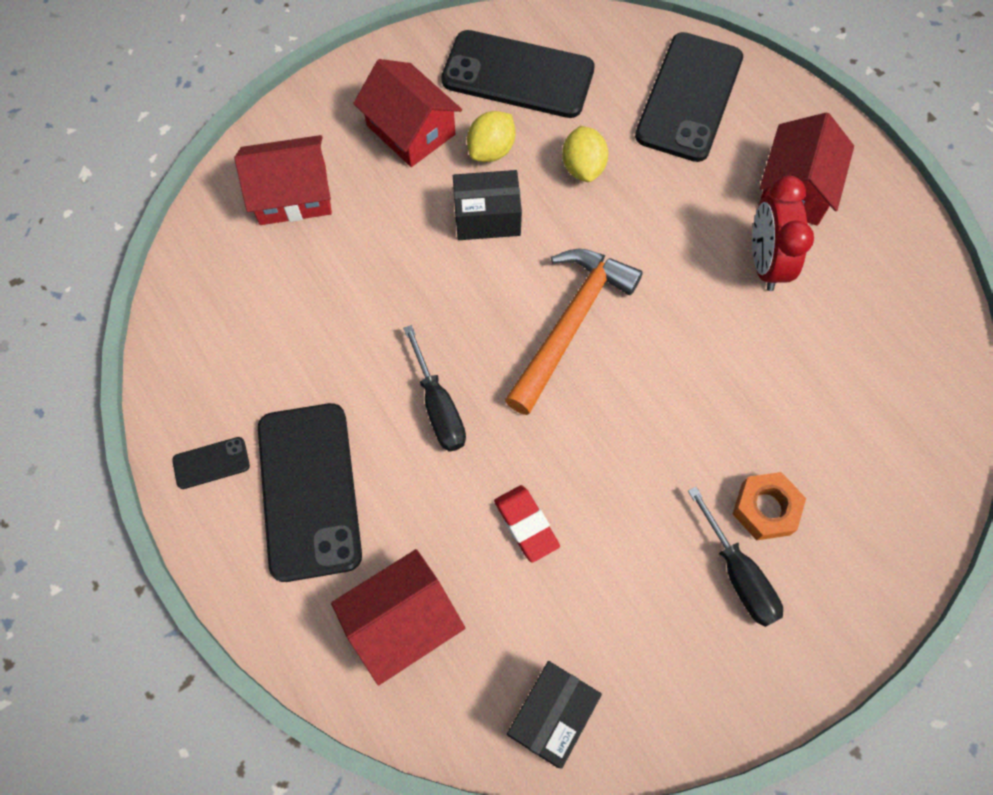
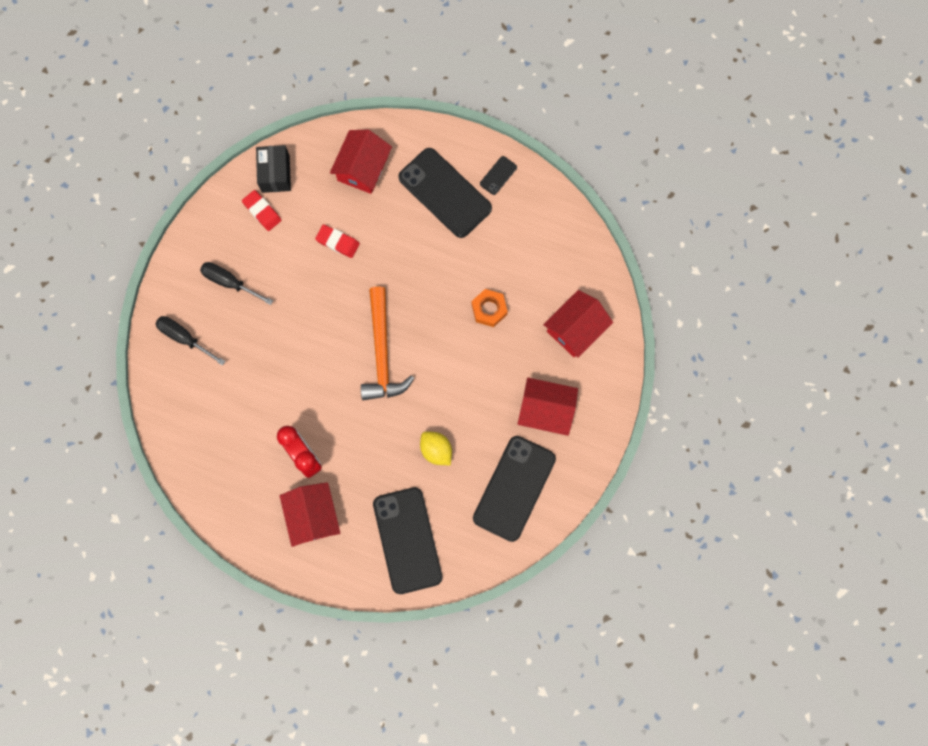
camera: 145 degrees right, 10 degrees up
(438, 406) = (416, 269): black screwdriver -> black screwdriver (185, 338)
(487, 217) = (465, 384): black box -> none
(491, 150) = (493, 427): yellow lemon -> none
(518, 75) = (514, 488): black phone -> black phone turned 45 degrees counterclockwise
(615, 661) = (262, 211): none -> red eraser
(765, 509) = (233, 321): orange nut -> orange nut (489, 309)

